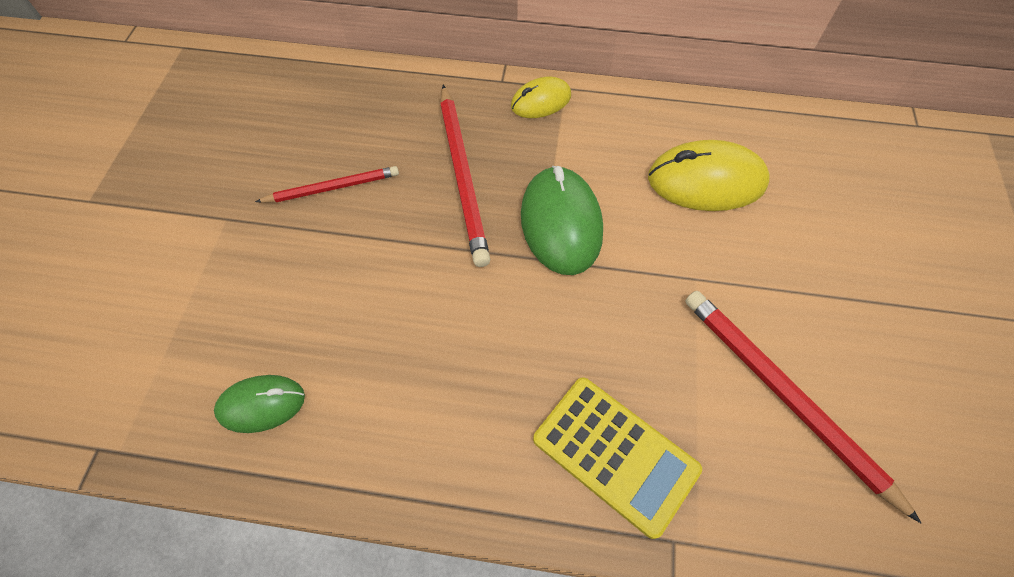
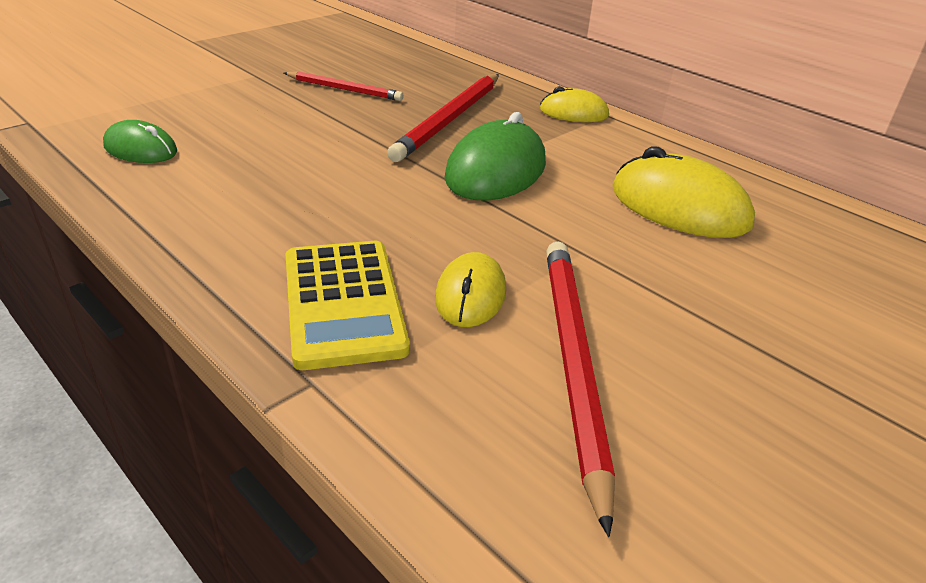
camera: 35 degrees right, 25 degrees down
(677, 380) = (470, 295): none -> yellow mouse

